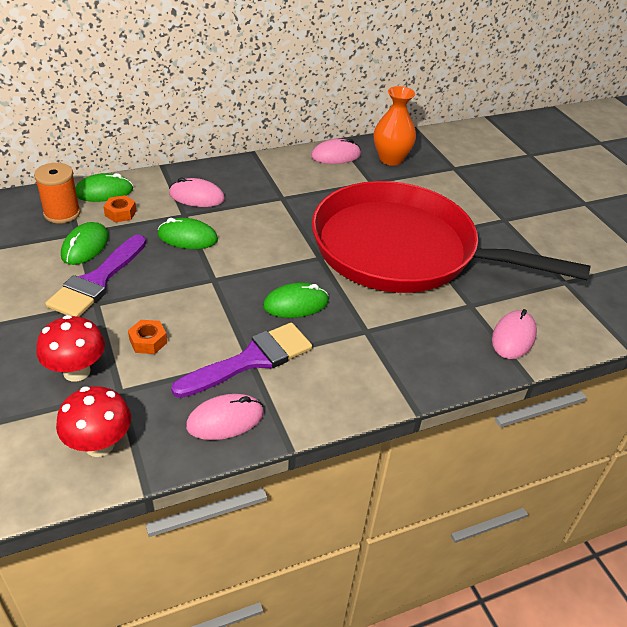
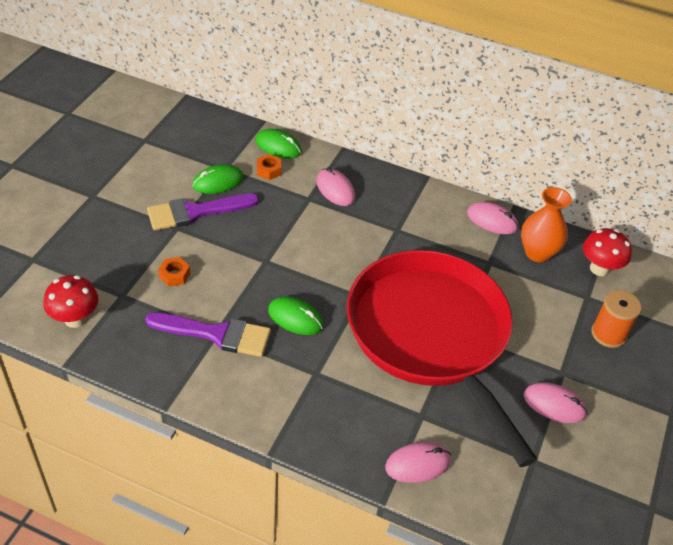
camera: 45 degrees right, 5 degrees up
(62, 213) = (233, 147): orange spool -> orange spool (608, 334)
(76, 371) = (115, 265): red mushroom -> red mushroom (599, 269)
(187, 237) = (288, 218): green mouse -> none
(225, 419) = (153, 359): pink mouse -> pink mouse (554, 404)

